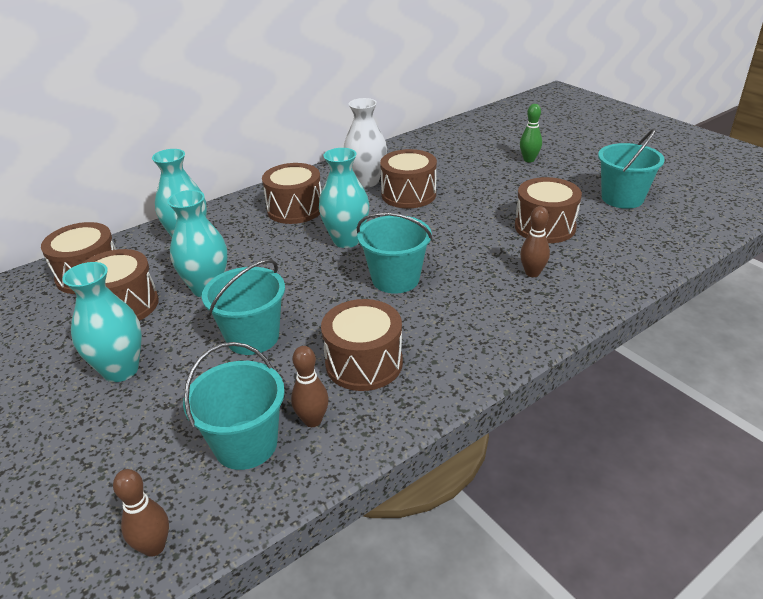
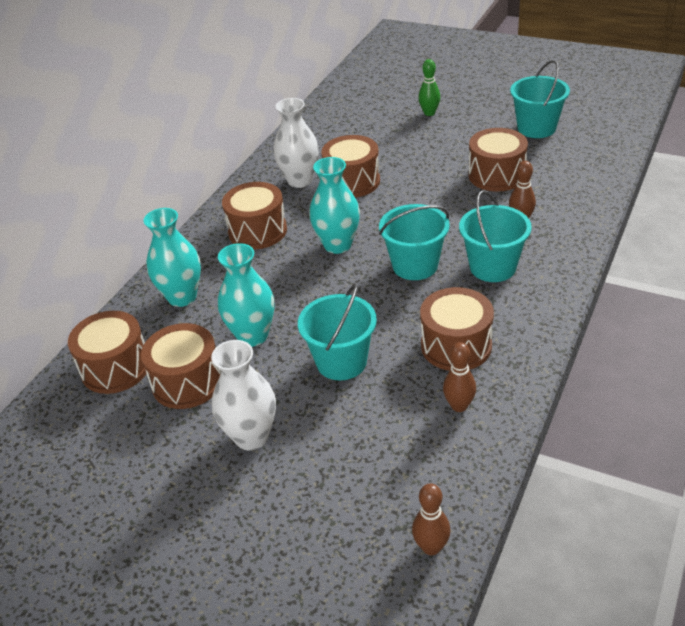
camera: 25 degrees left, 5 degrees up
(120, 370) = (251, 436): turquoise vase -> white vase
(246, 444) = (425, 446): turquoise bucket -> turquoise bucket (492, 267)

